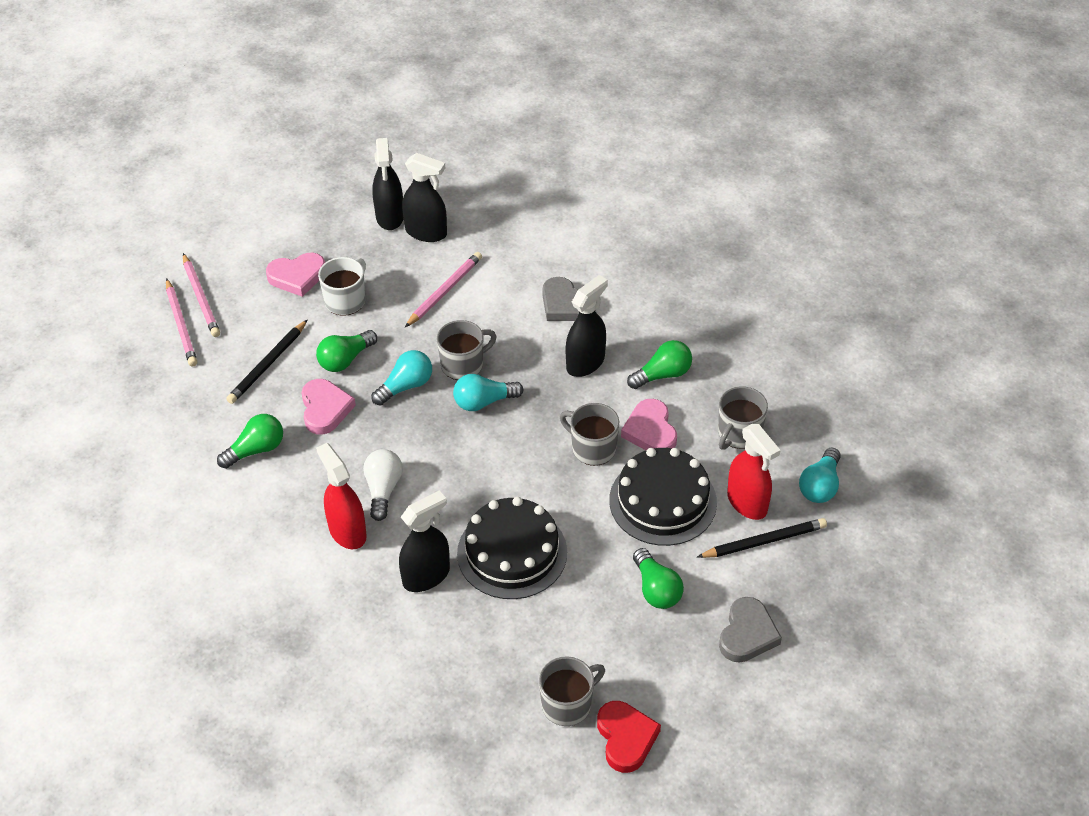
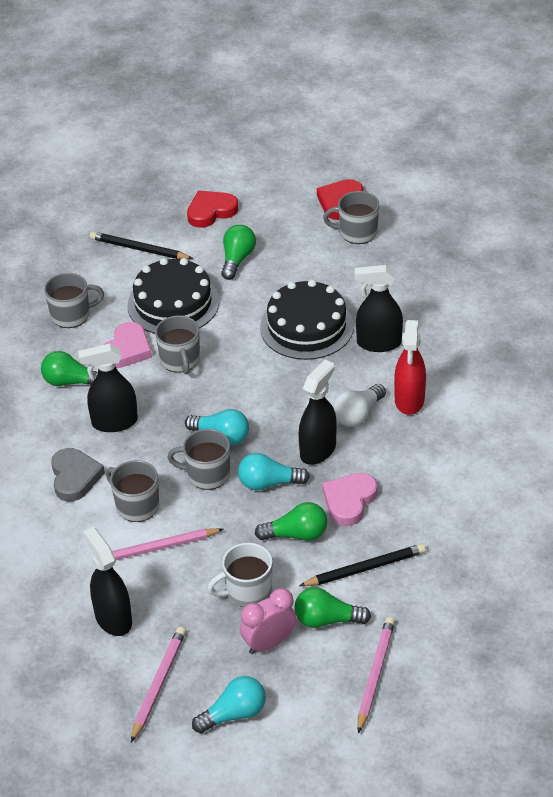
camera: 140 degrees left, 5 degrees down
(181, 325) = (414, 655): pink pencil -> pink pencil (158, 684)
(256, 450) = (431, 498): green light bulb -> green light bulb (327, 620)
(297, 276) = (269, 643): pink heart -> pink clock
(390, 217) = (128, 657): black spray bottle -> black spray bottle (318, 450)
(494, 311) = (136, 506): none -> grey mug
(747, 503) = (121, 274): red spray bottle -> none
(747, 634) = (211, 211): grey heart -> red heart
(820, 486) = (63, 259): turquoise light bulb -> turquoise light bulb (234, 714)

